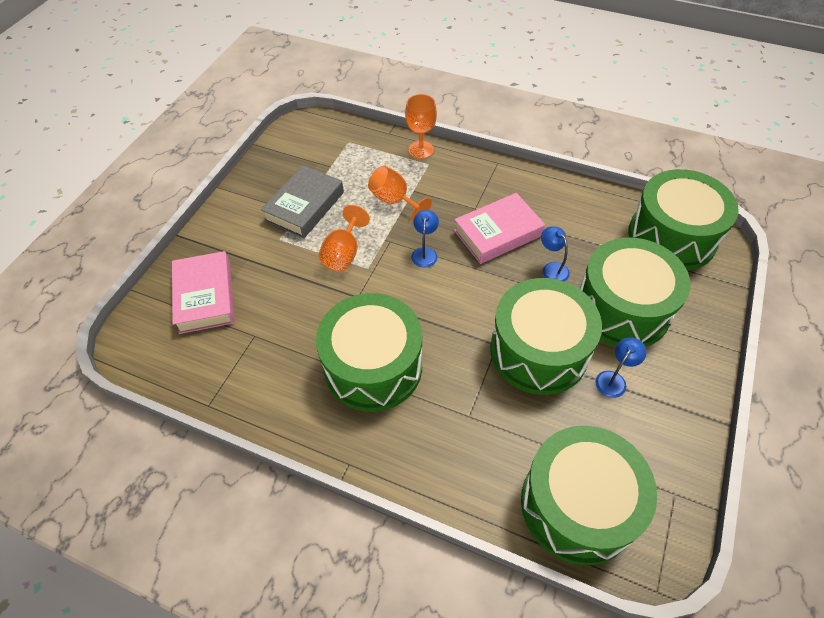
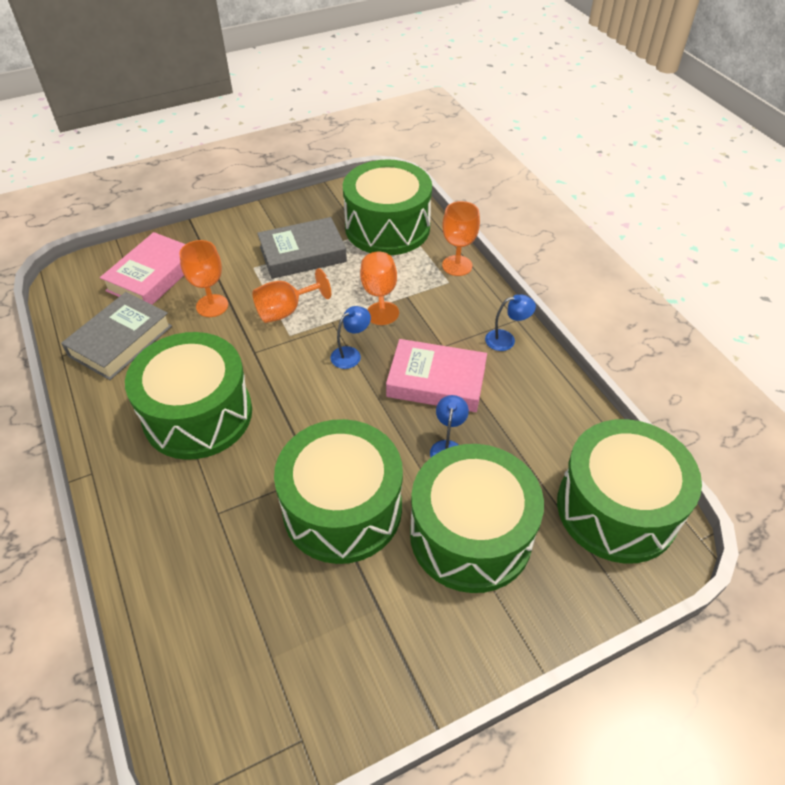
camera: 40 degrees right, 5 degrees down
(244, 360) = (121, 341): none -> grey book
(283, 286) = (212, 306): none -> orange goblet
(577, 505) = (207, 664): green drum -> green drum (387, 227)
(614, 379) = (378, 590): blue lamp -> blue lamp (506, 339)

